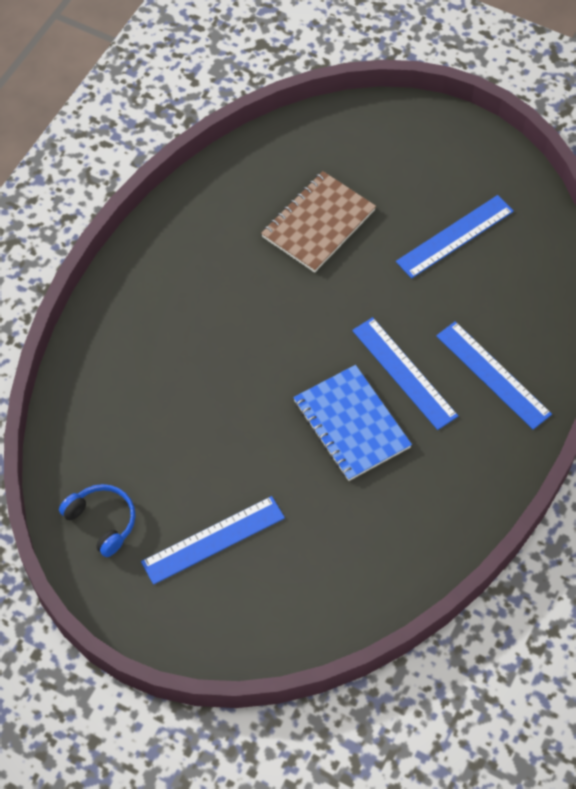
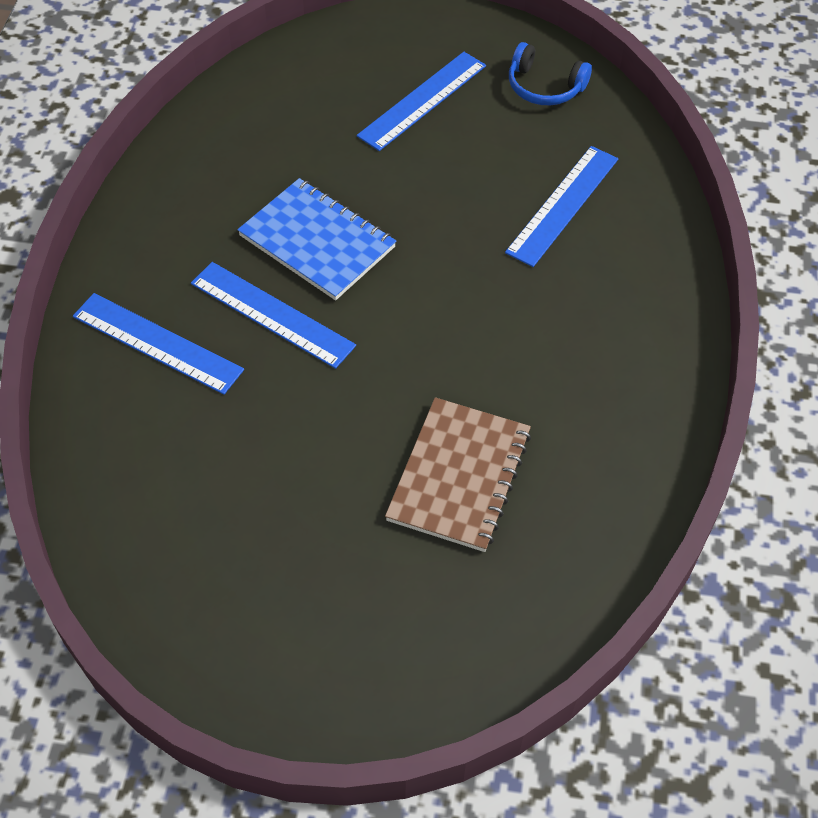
camera: 160 degrees right, 5 degrees down
(455, 236) = (255, 516): blue ruler -> blue ruler (562, 205)

